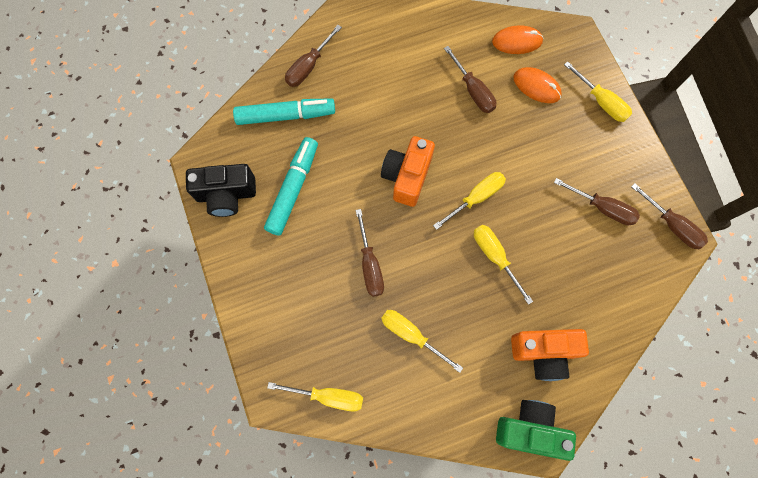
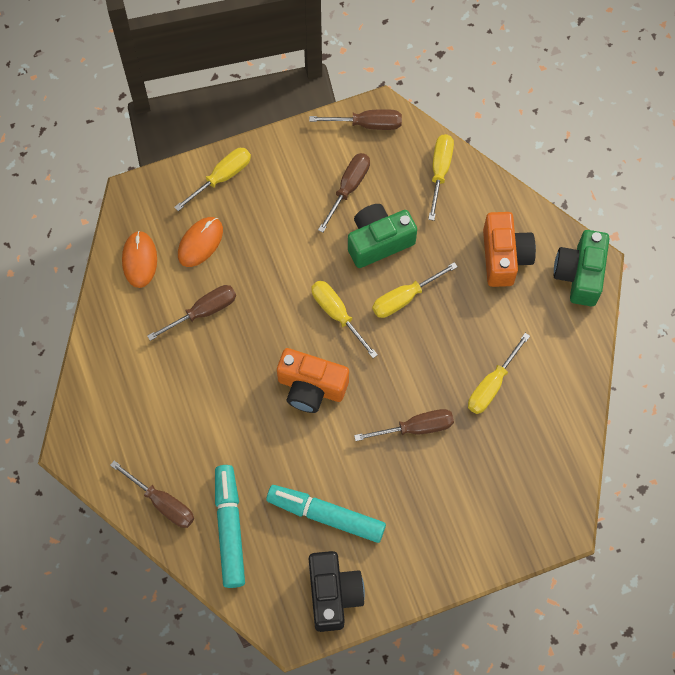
camera: 90 degrees left, 5 degrees down
(328, 396) = (559, 469): yellow screwdriver -> yellow screwdriver (440, 171)
(550, 234) = (378, 241): none -> green camera
(672, 225) = (367, 124): brown screwdriver -> brown screwdriver turned 45 degrees clockwise

